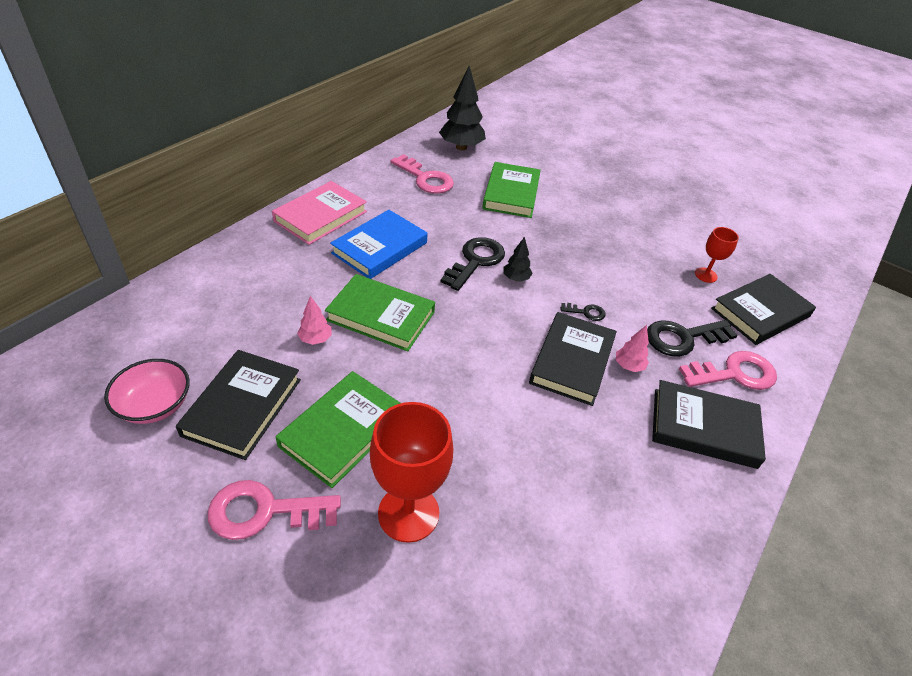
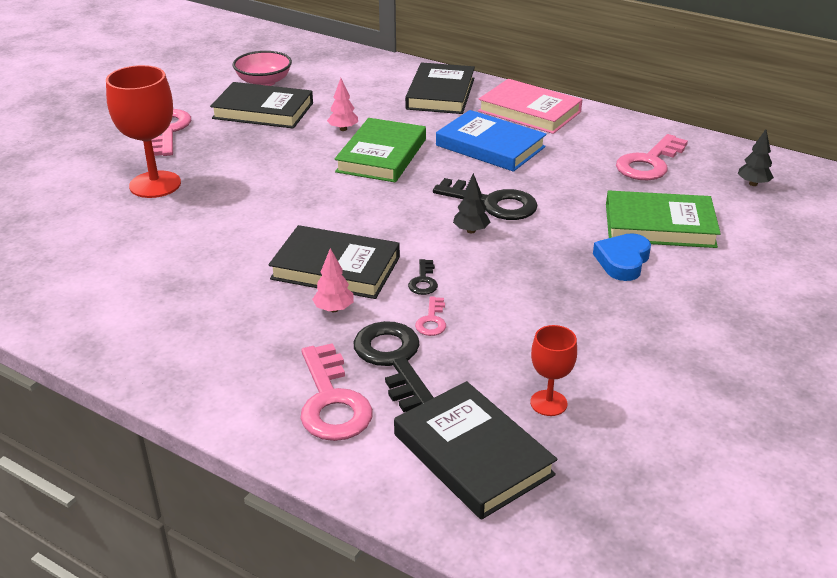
camera: 90 degrees right, 10 degrees down
(343, 431) = (238, 151): green book -> none
(461, 147) = (753, 184): black tree -> black tree, size x0.50
(555, 217) = (622, 261): none -> blue heart
(634, 314) = (432, 321): none -> pink key
(704, 427) = (239, 360): black book -> black book (440, 93)

